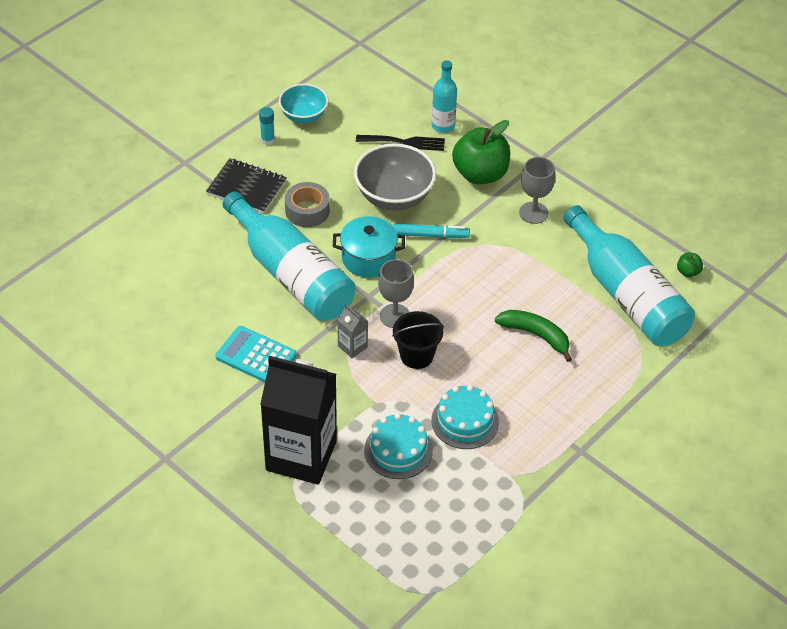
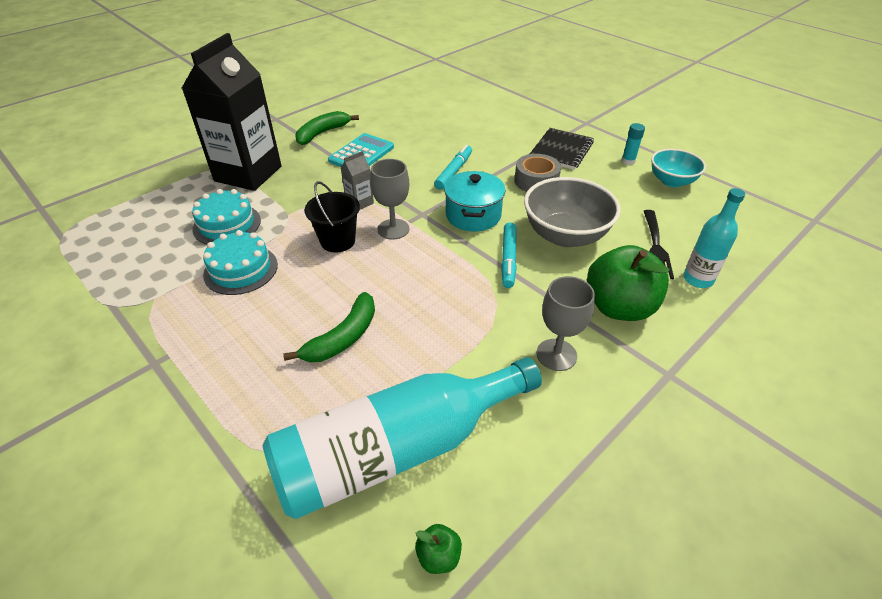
camera: 95 degrees right, 5 degrees down
(206, 401) = (322, 133): none -> green banana
(291, 274) = (454, 171): turquoise bottle -> turquoise marker

